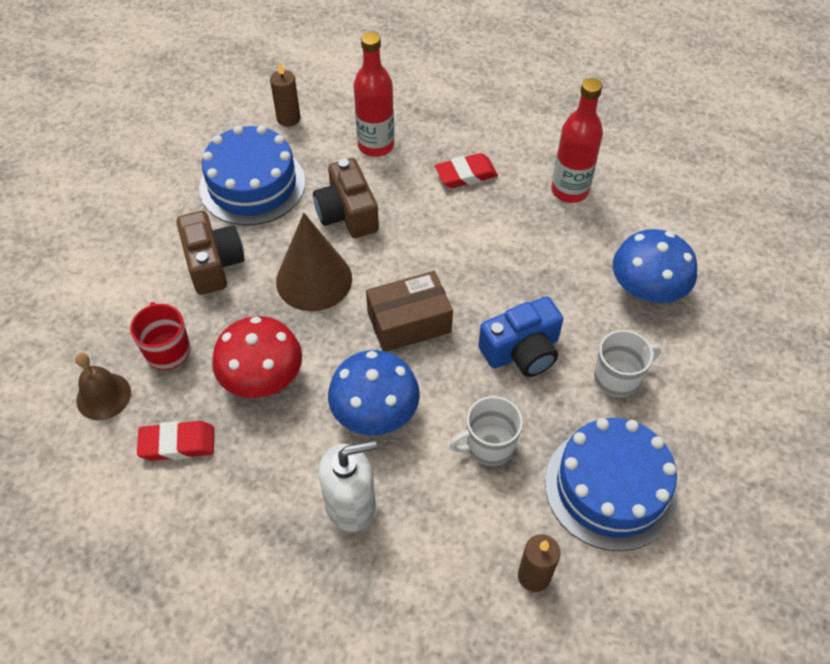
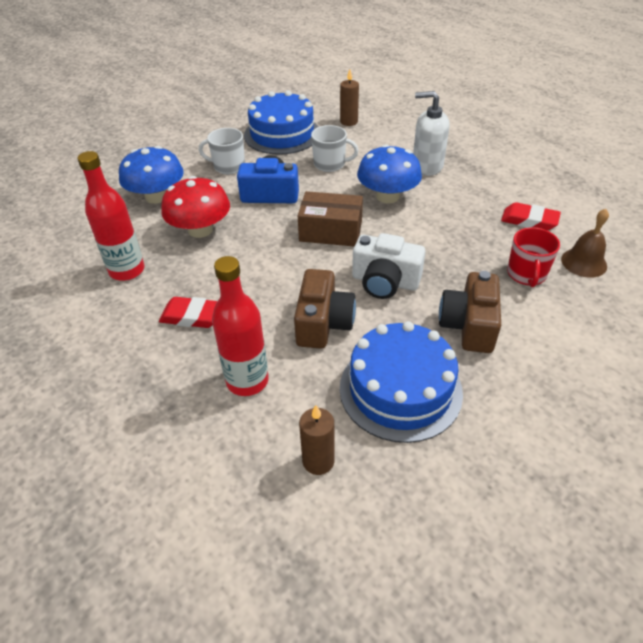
camera: 150 degrees left, 10 degrees down
(262, 377) = (456, 235): red mushroom -> red mushroom (200, 230)
(314, 280) = (385, 281): brown cone -> white camera

